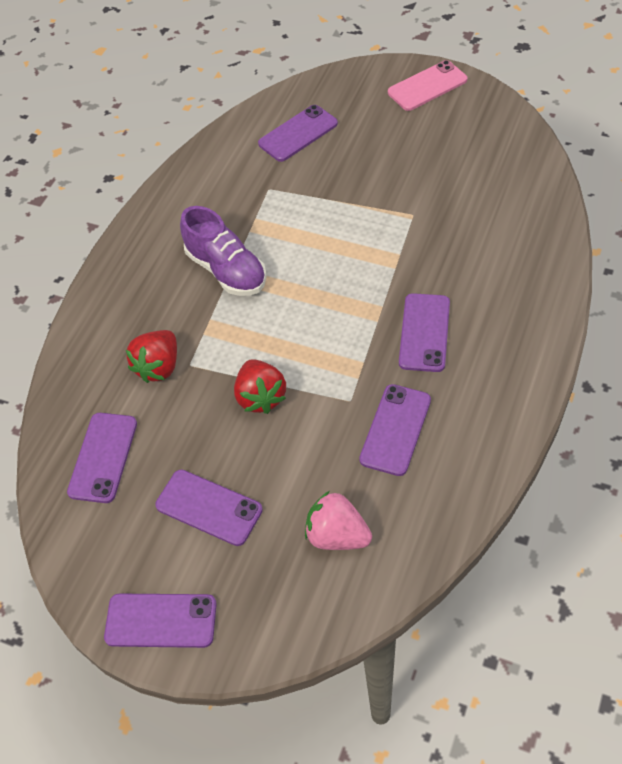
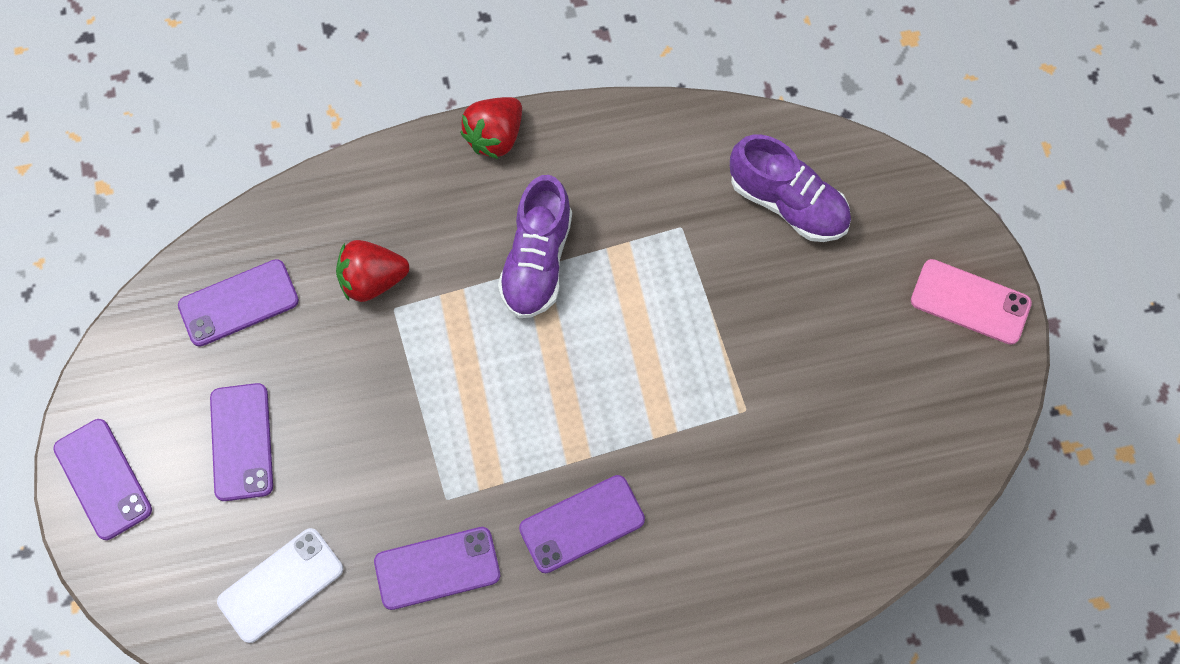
camera: 50 degrees right, 15 degrees up
(261, 397) = (396, 406): red strawberry -> red strawberry (495, 137)
(298, 134) = (788, 203): purple phone -> purple shoe
(337, 535) = (281, 585): pink strawberry -> white phone

